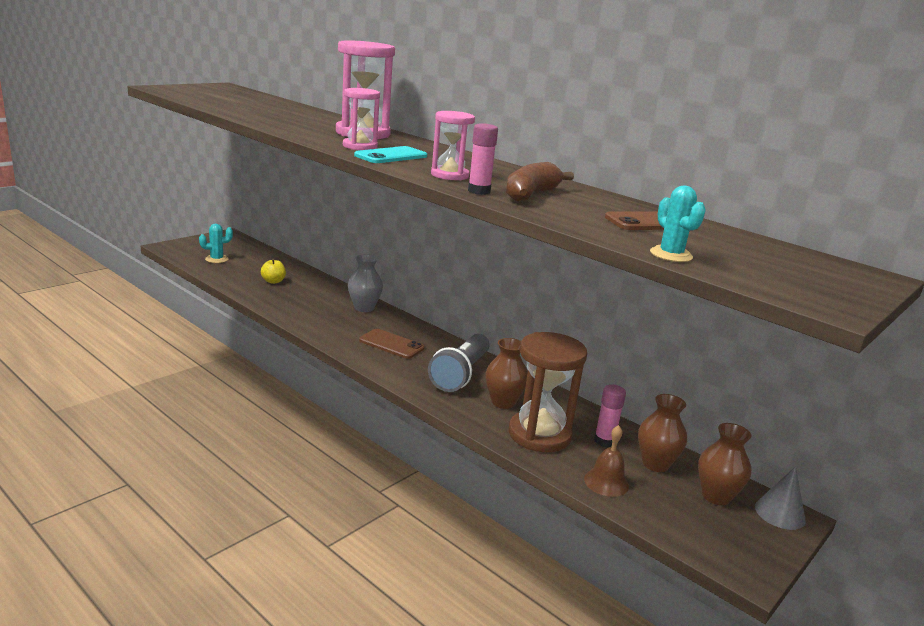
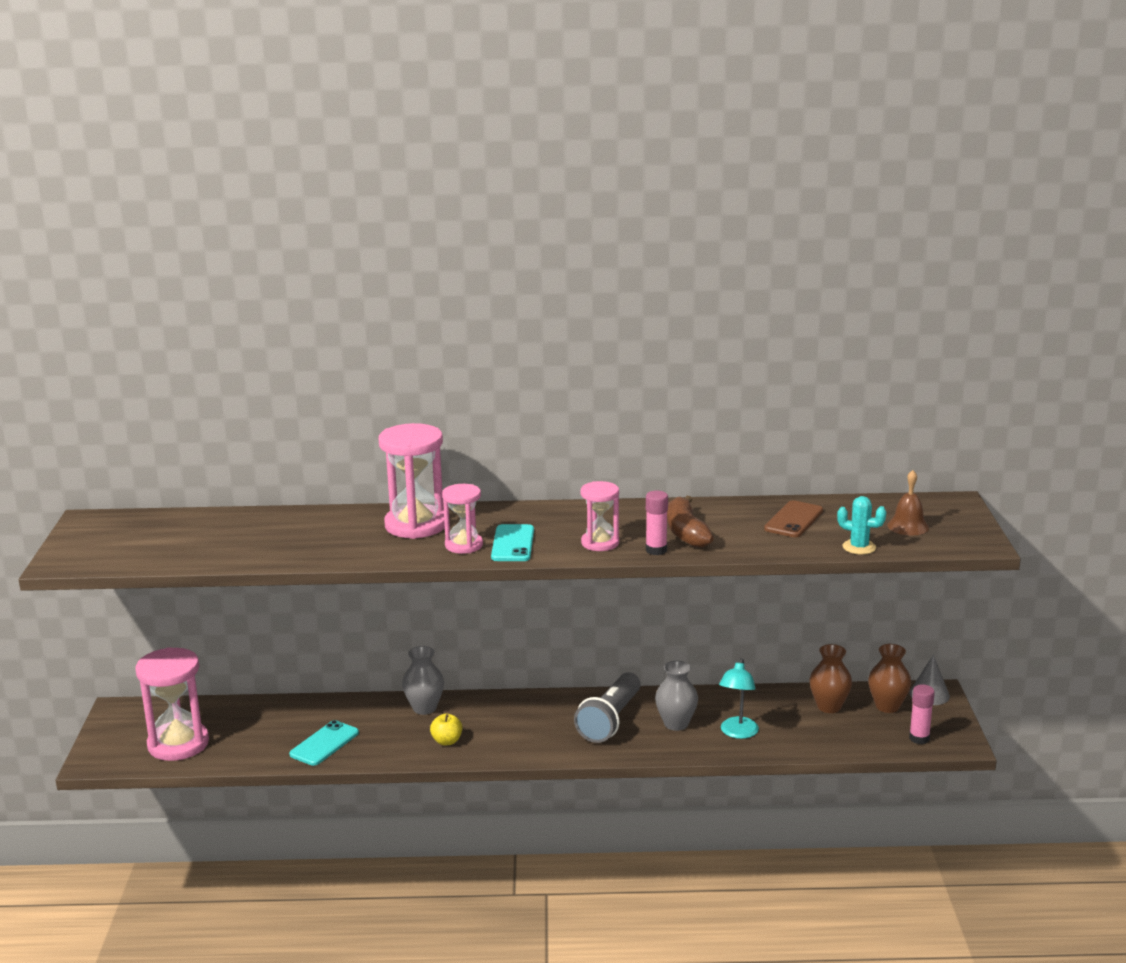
camera: 40 degrees left, 0 degrees up
(217, 259) = (178, 744): turquoise cactus -> pink hourglass
(273, 281) = (289, 732): yellow apple -> yellow apple (447, 741)
(277, 294) = (324, 744): none -> turquoise phone
(391, 344) = (515, 728): brown phone -> none
(460, 374) = (610, 720): grey flashlight -> grey flashlight turned 45 degrees clockwise
(503, 402) = (676, 724): brown vase -> grey vase
(539, 434) = (737, 733): brown hourglass -> turquoise lamp
(604, 441) = (779, 710): pink glue stick -> pink glue stick (919, 738)
(606, 482) = (823, 739): brown bell -> brown bell (908, 526)

